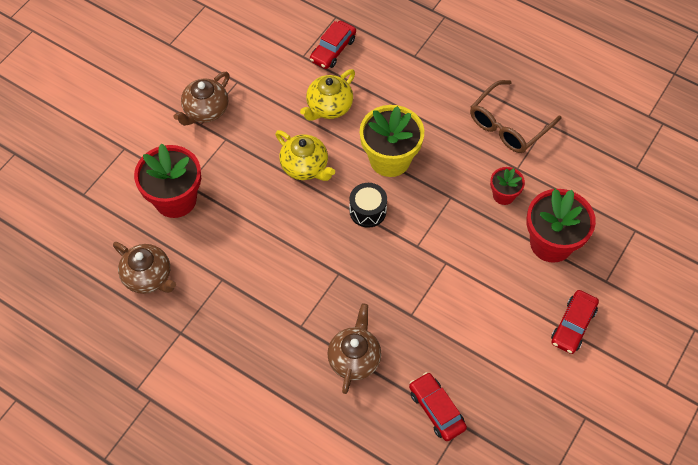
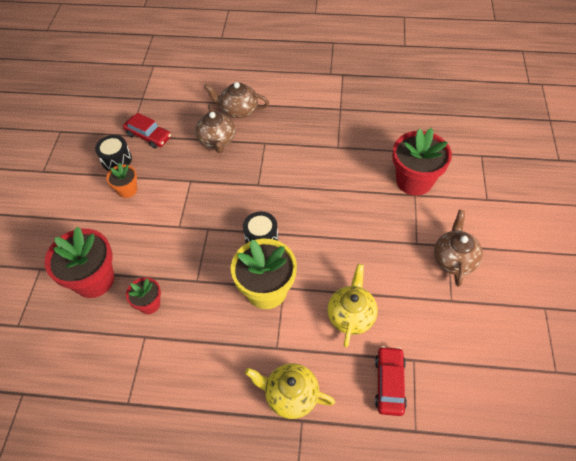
camera: 155 degrees right, 5 degrees down
(148, 277) = (387, 128): brown teapot -> brown teapot (238, 110)
(305, 167) = (334, 250): yellow teapot -> yellow teapot (290, 395)
(487, 336) = (127, 190): none -> orange flower pot
(488, 389) = (116, 160): none -> black drum
(508, 125) = (167, 381): brown glasses -> none
(573, 325) = (62, 224): red car -> none

